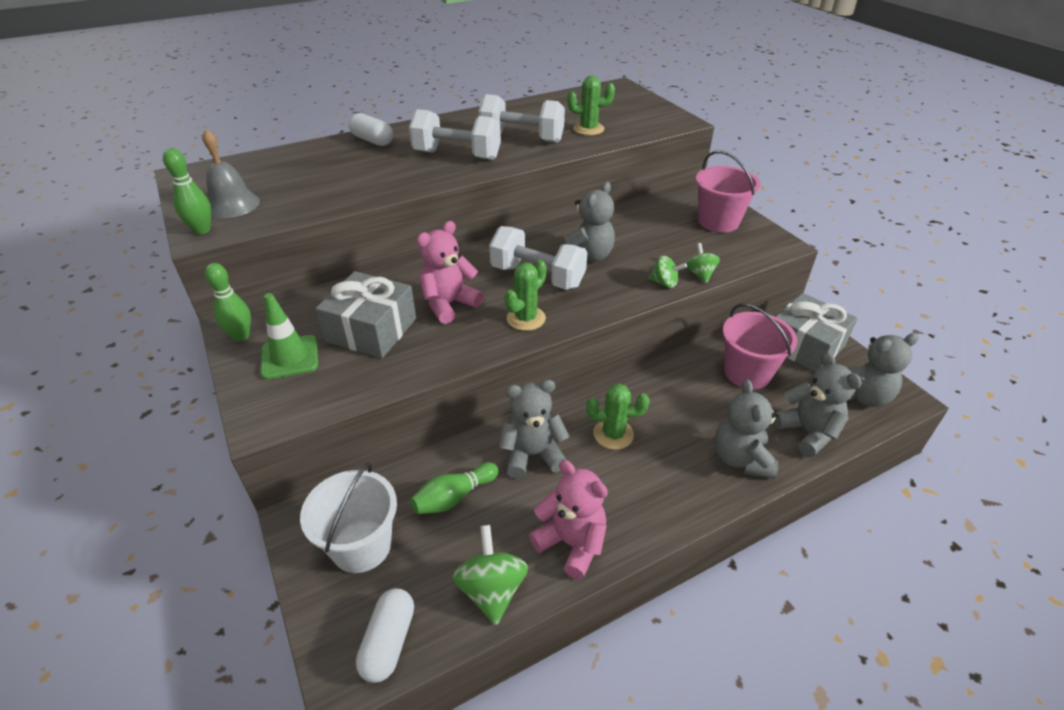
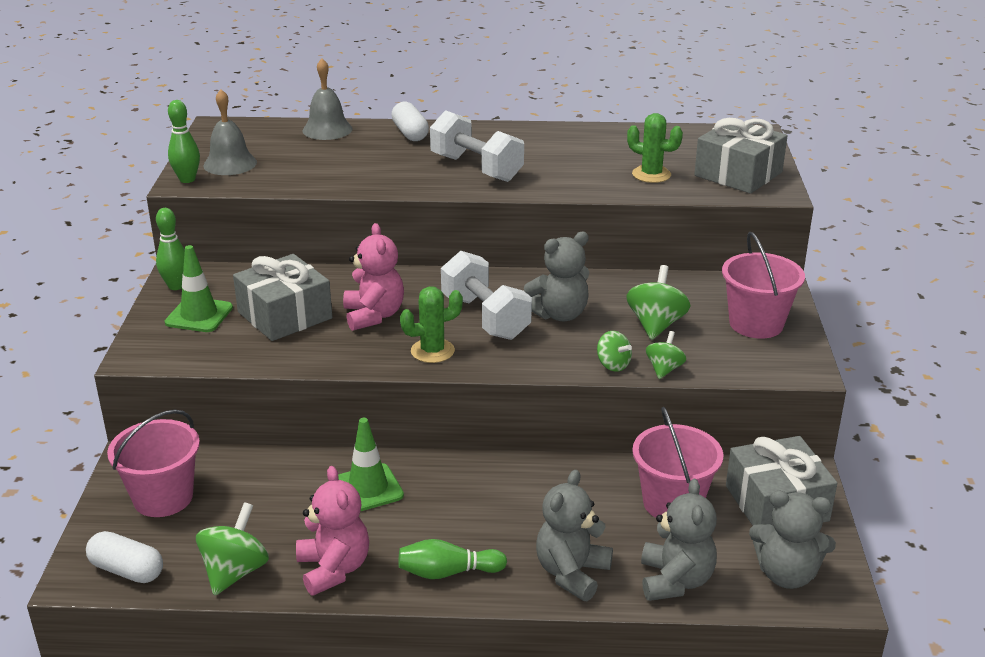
camera: 30 degrees right, 10 degrees down
(296, 153) = (327, 129): none -> grey bell
(361, 546) = (163, 498): white bucket -> pink bucket
(389, 642) = (127, 570): white capsule -> white capsule turned 75 degrees clockwise
(449, 304) = (374, 316): pink teddy bear -> pink teddy bear turned 90 degrees clockwise
(454, 497) = (268, 493): green bowling pin -> green bowling pin (448, 572)
(522, 138) = (564, 167): white dumbbell -> none
(532, 455) = (368, 488): grey teddy bear -> green traffic cone
(613, 434) = (463, 502): green cactus -> none
(643, 115) = (738, 174): none -> grey gift
(659, 243) = (656, 325): none -> green spinning top

